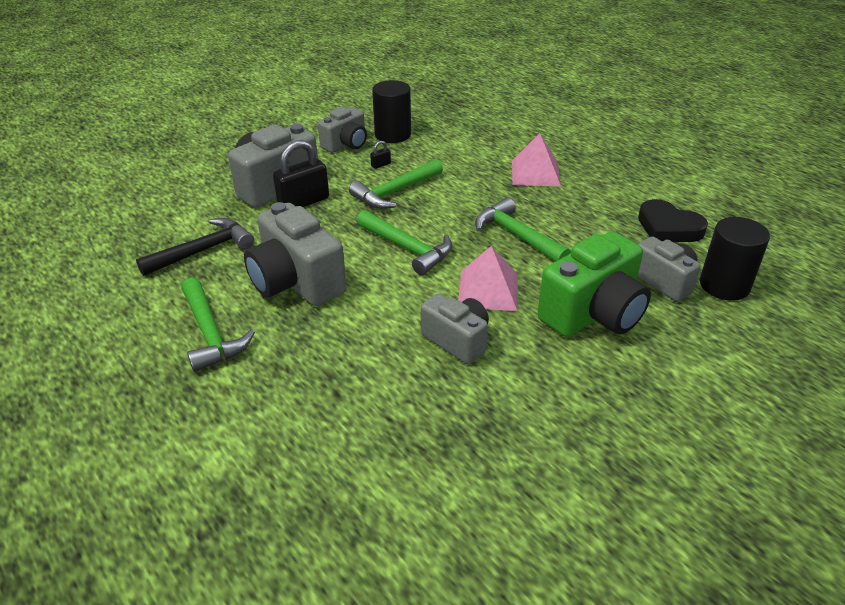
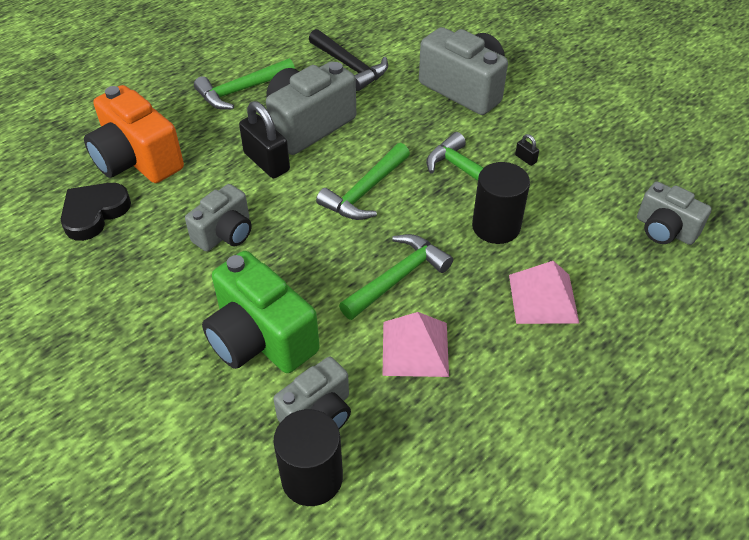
camera: 85 degrees right, 10 degrees up
(303, 202) = (437, 112): black padlock -> black padlock (266, 162)
(319, 424) = (137, 160): none -> orange camera
(346, 144) = (564, 127): grey camera -> grey camera (665, 230)
(393, 135) = (601, 162): black cylinder -> black cylinder (496, 226)
(488, 290) = (298, 254): pink pyramid -> pink pyramid (415, 348)
(668, 227) = (435, 434): black heart -> black heart (94, 213)

